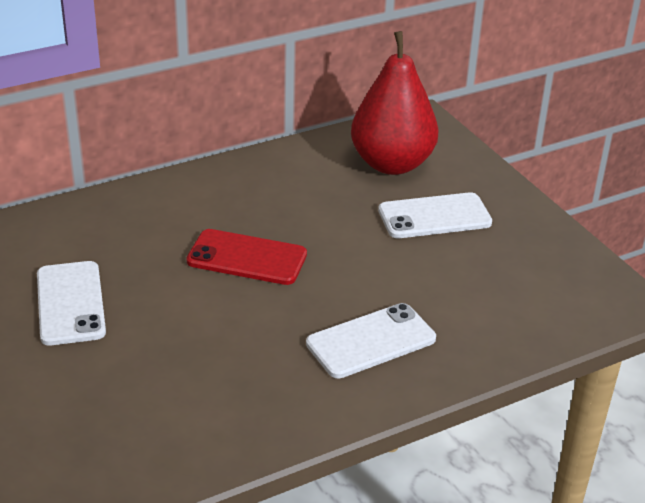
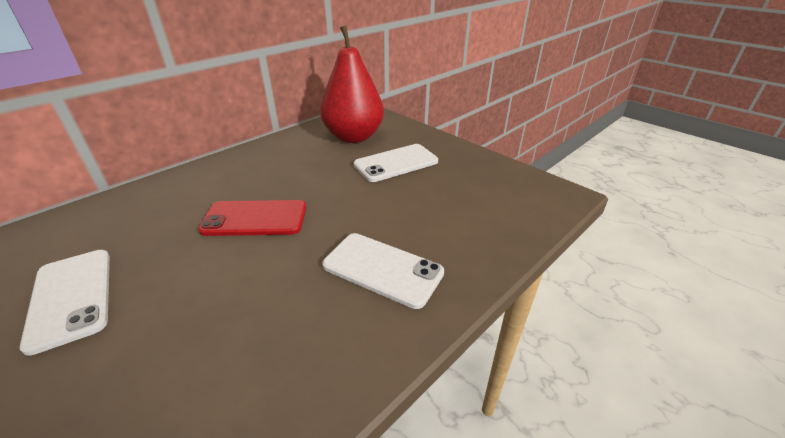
camera: 15 degrees left, 0 degrees up
(371, 341) = (382, 269): white phone -> white phone turned 75 degrees clockwise

